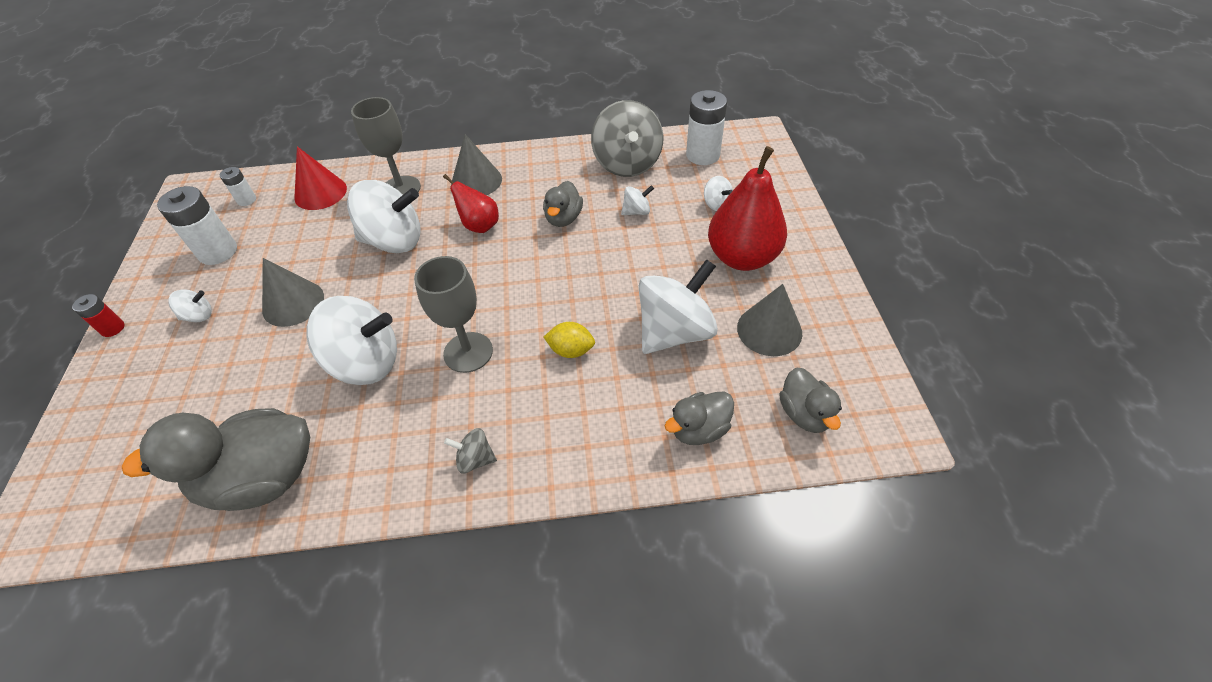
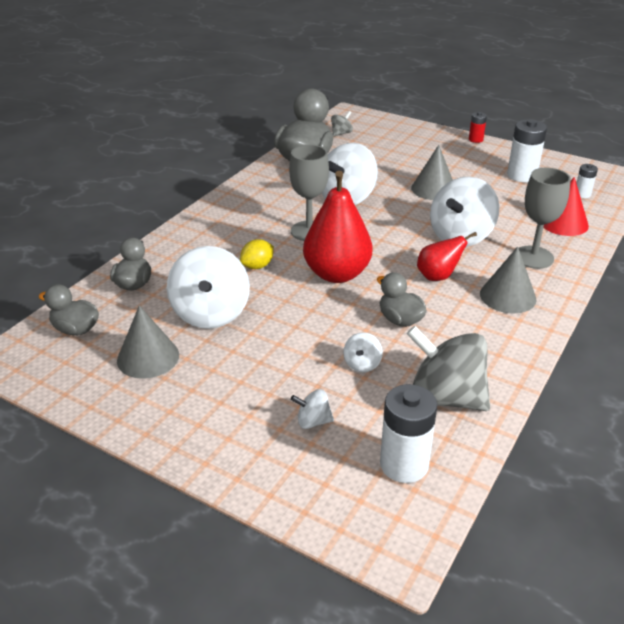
camera: 125 degrees right, 15 degrees down
(199, 316) = (457, 161): white spinning top -> none
(475, 459) = (231, 210): grey spinning top -> grey spinning top (341, 133)
(742, 257) = (229, 392): red pear -> red pear (337, 274)

